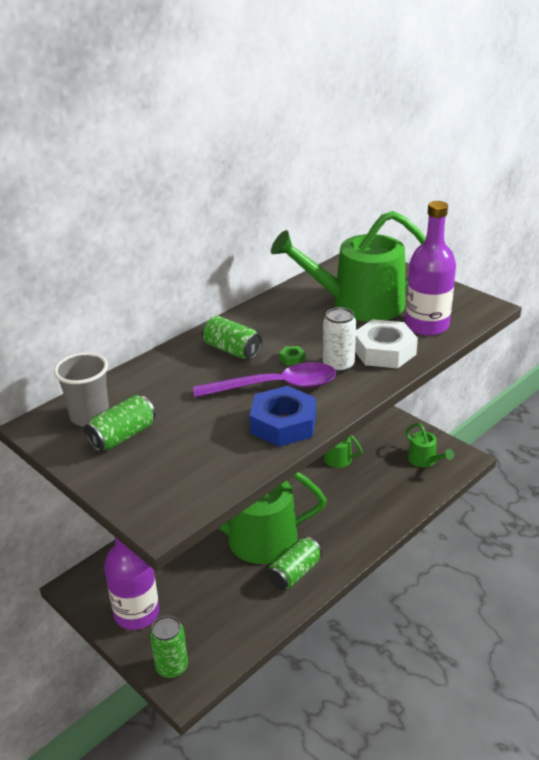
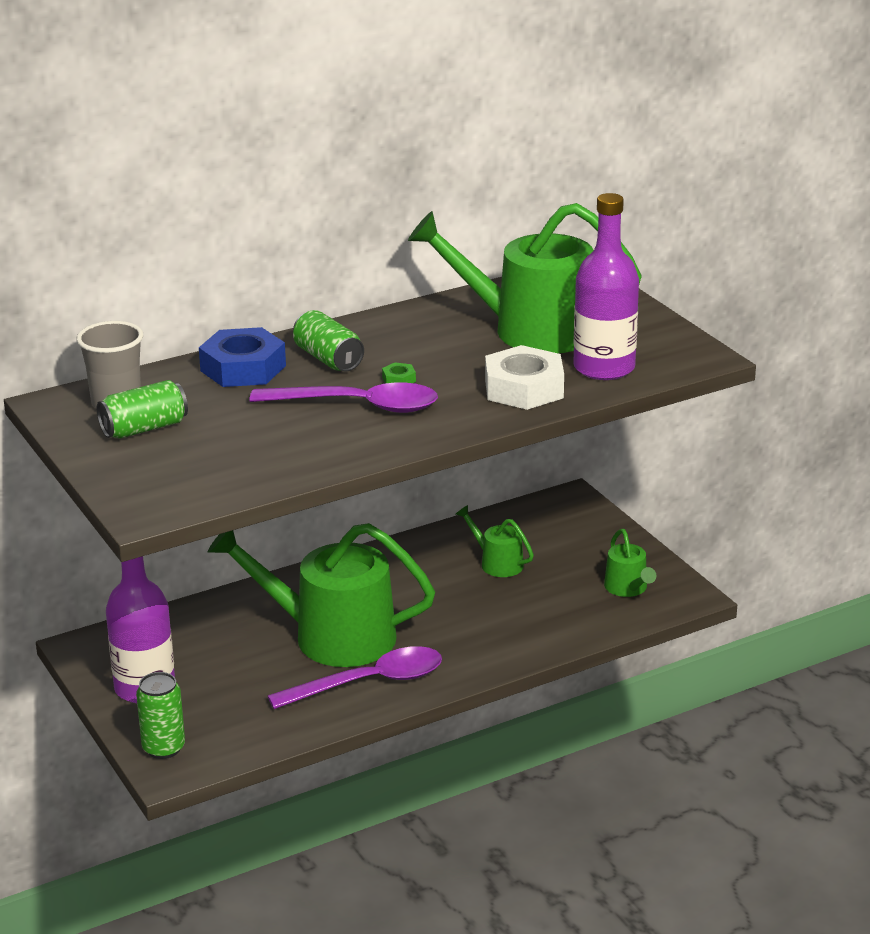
camera: 15 degrees right, 5 degrees down
(283, 424) = (341, 445): blue nut -> blue nut (243, 368)
(294, 573) = (369, 683): green can -> purple spoon
(338, 365) = (453, 395): white can -> none

